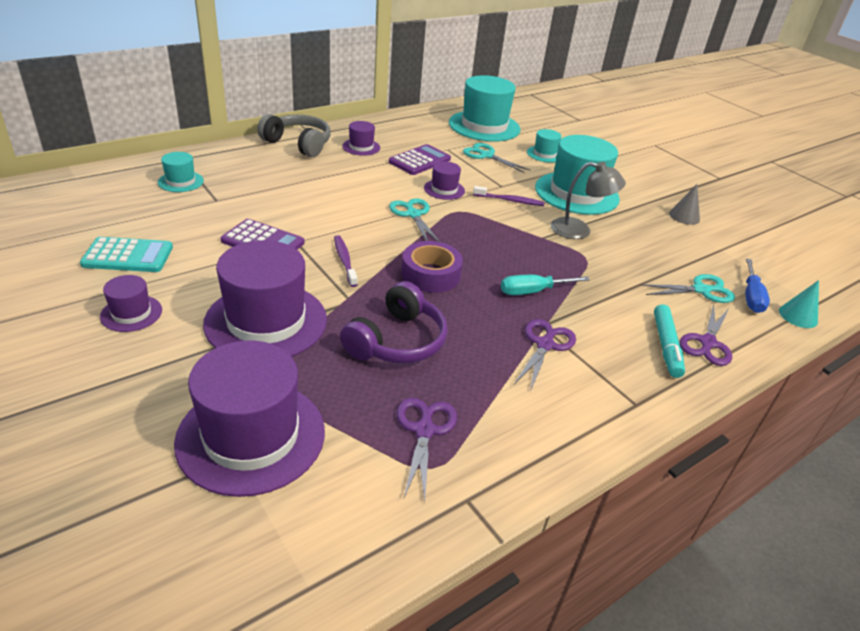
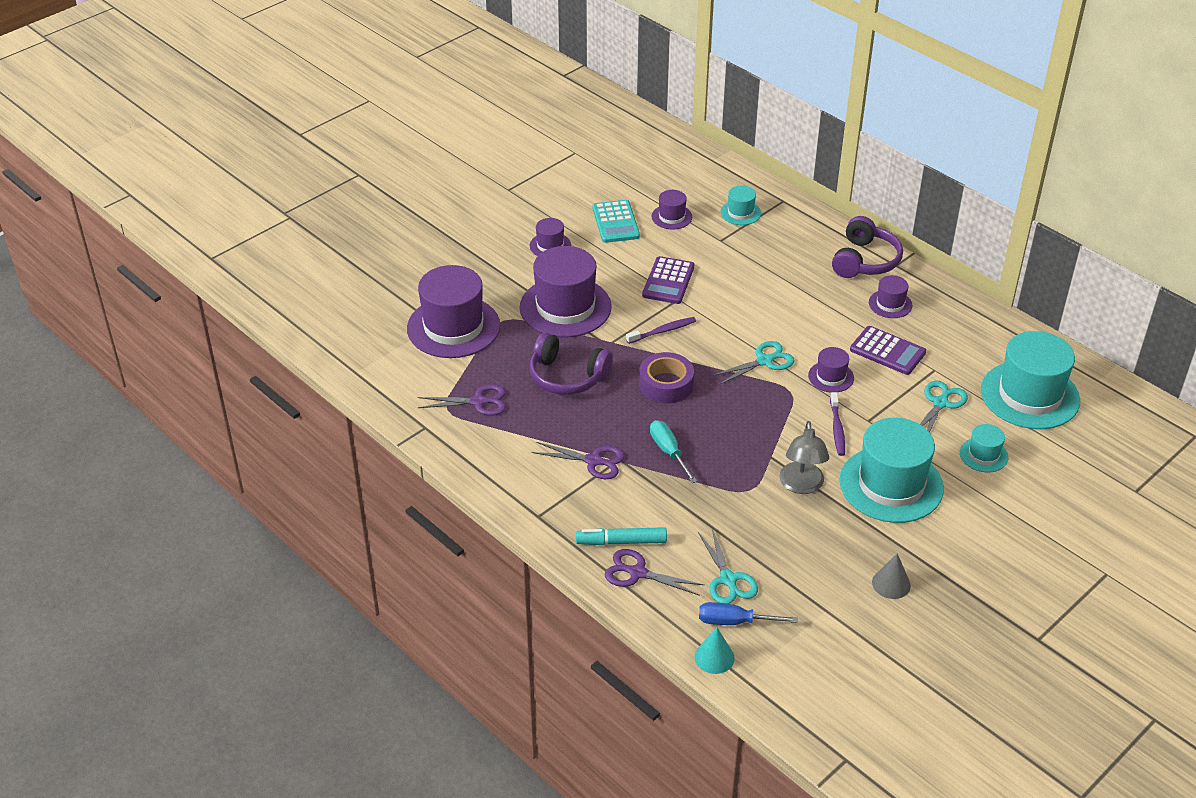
camera: 85 degrees right, 5 degrees up
(152, 219) = (671, 217): none -> purple hat
(298, 144) = (865, 261): grey headphones -> purple headphones

